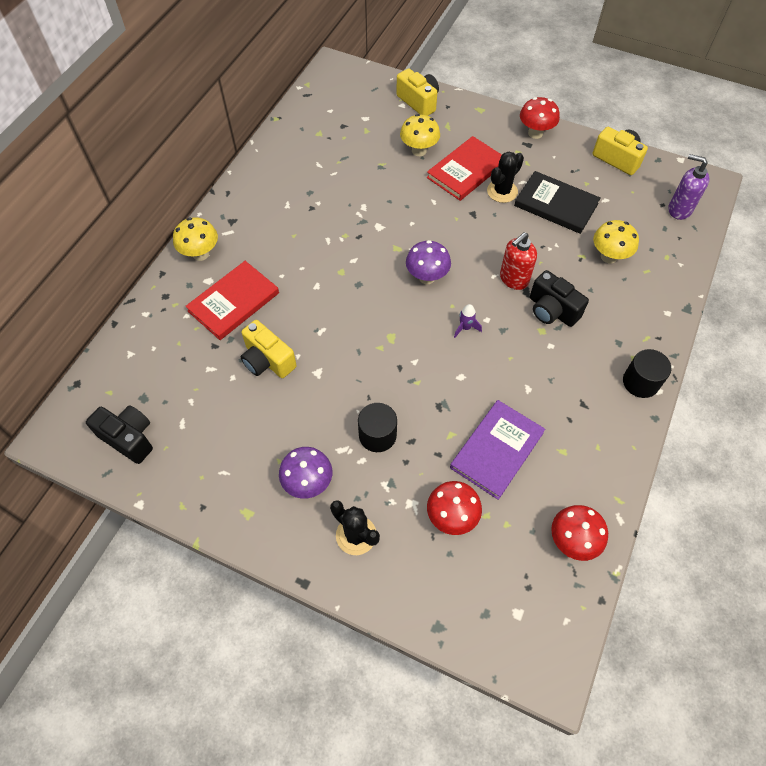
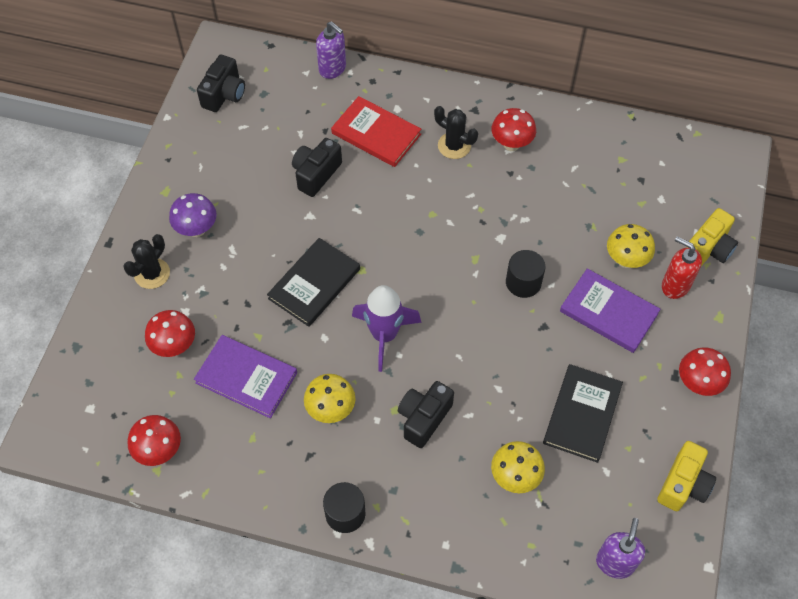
camera: 80 degrees right, 0 degrees up
(135, 328) = (332, 69): none -> purple soap dispenser
(200, 254) = (427, 95): yellow mushroom -> yellow mushroom (331, 409)
(267, 360) = (316, 174): yellow camera -> black camera
(280, 201) = (511, 144): none -> red mushroom
(377, 435) = (250, 275): black cylinder -> black cylinder (523, 282)
(399, 378) = (314, 284): none -> black book
(427, 277) = (442, 292): purple mushroom -> none
(465, 328) = (384, 335): purple rocket -> purple rocket, size x2.28
(466, 171) = (608, 312): red book -> purple book
(502, 191) = (587, 354): black cactus -> black cactus (454, 146)
(513, 279) = (458, 376): red soap dispenser -> red soap dispenser (675, 285)

